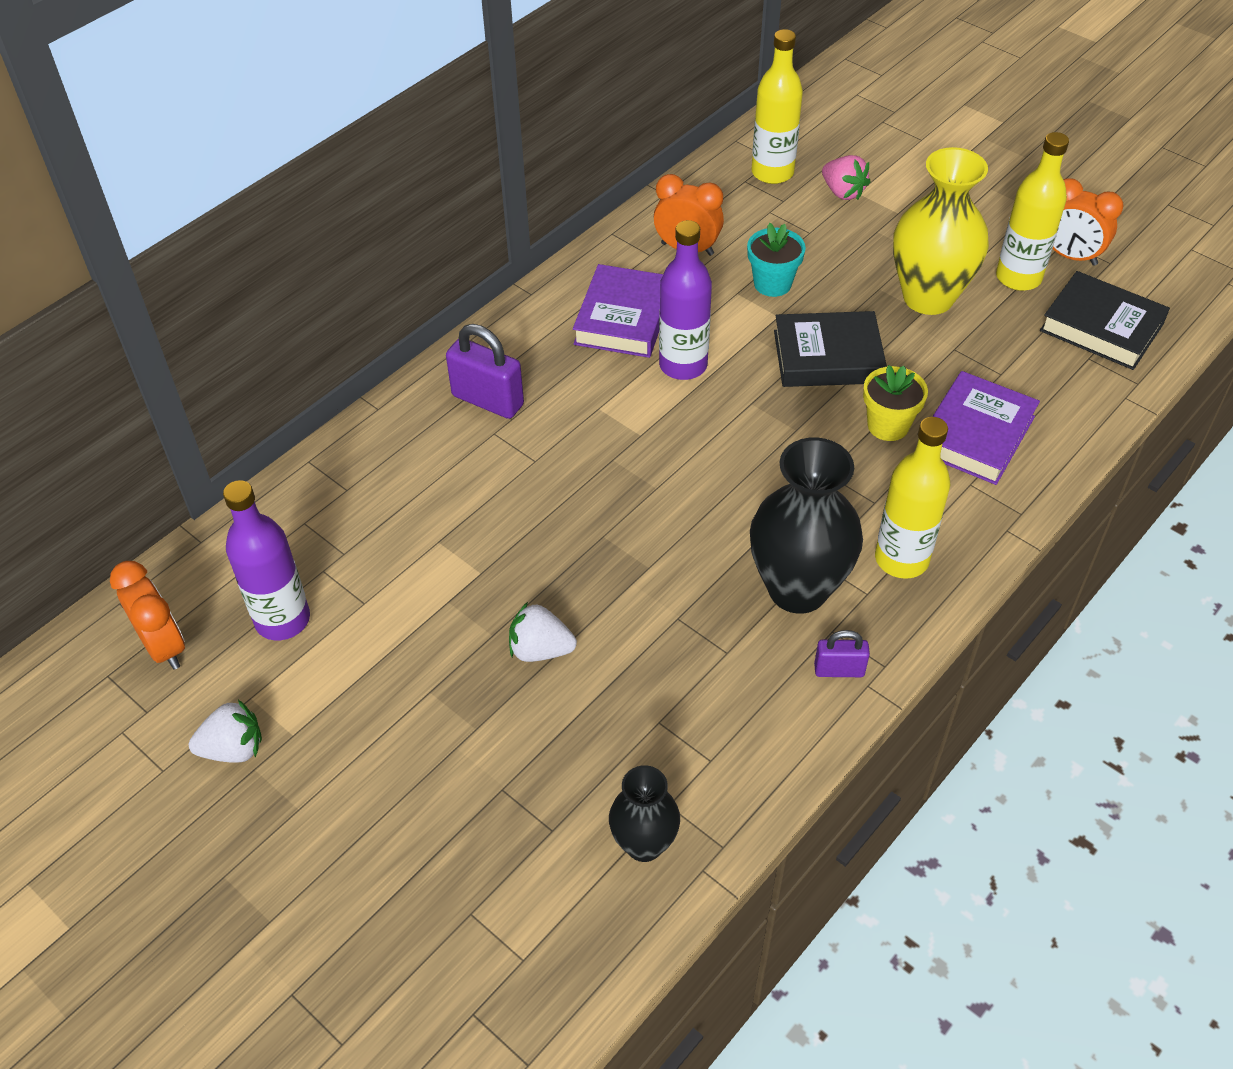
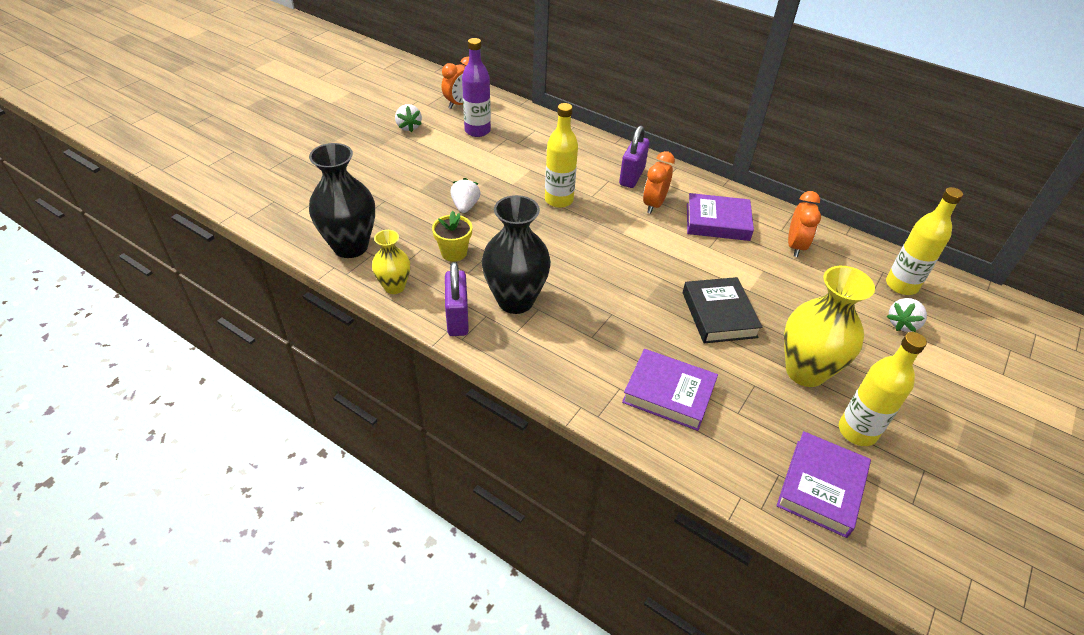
camera: 80 degrees right, 5 degrees down
(644, 844) = (350, 246): black vase -> black vase, size x1.76
(683, 365) = (686, 248): purple bottle -> none
(761, 764) = (394, 287): none -> yellow vase
(772, 284) = (780, 287): turquoise flower pot -> none
(839, 670) = (457, 318): purple padlock -> purple padlock, size x1.72
(843, 192) = (902, 324): pink strawberry -> white strawberry
(888, 425) = (663, 345): yellow flower pot -> yellow flower pot (454, 252)
(901, 559) = (545, 349): yellow bottle -> yellow bottle (559, 200)
(1070, 256) = (904, 471): orange clock -> orange clock (654, 204)
(1101, 327) = (821, 487): black book -> purple book

